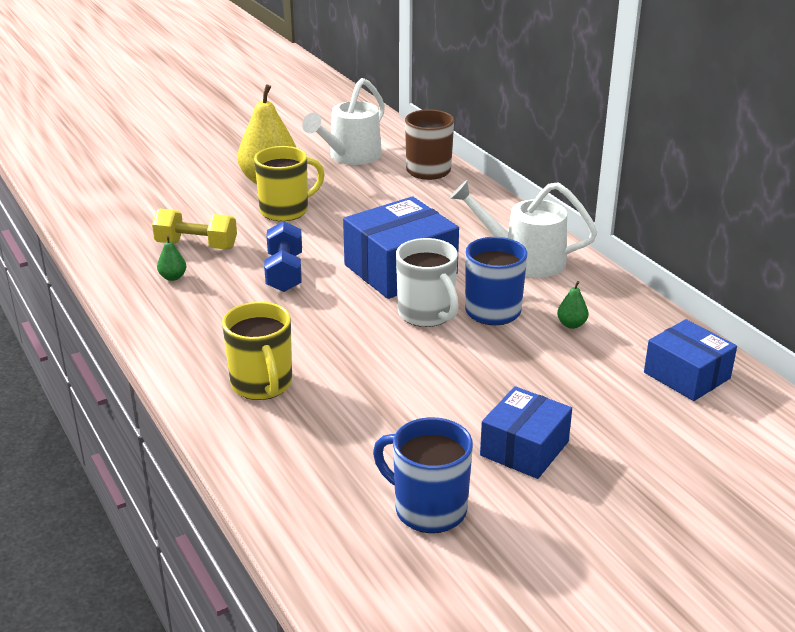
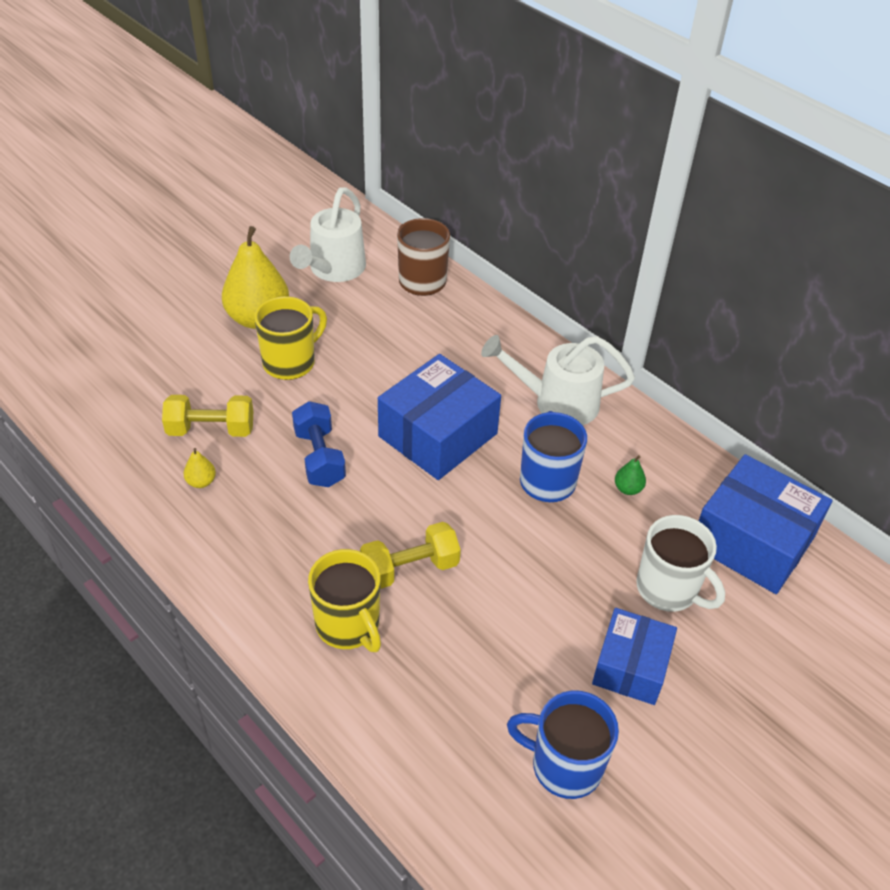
camera: 15 degrees left, 15 degrees up
(173, 277) = (201, 482): green pear -> yellow pear
(335, 354) = (410, 569): none -> yellow dumbbell
(427, 314) = (484, 496): white mug -> white mug (668, 589)
(686, 375) = (752, 541): blue box -> blue box, size x1.56

